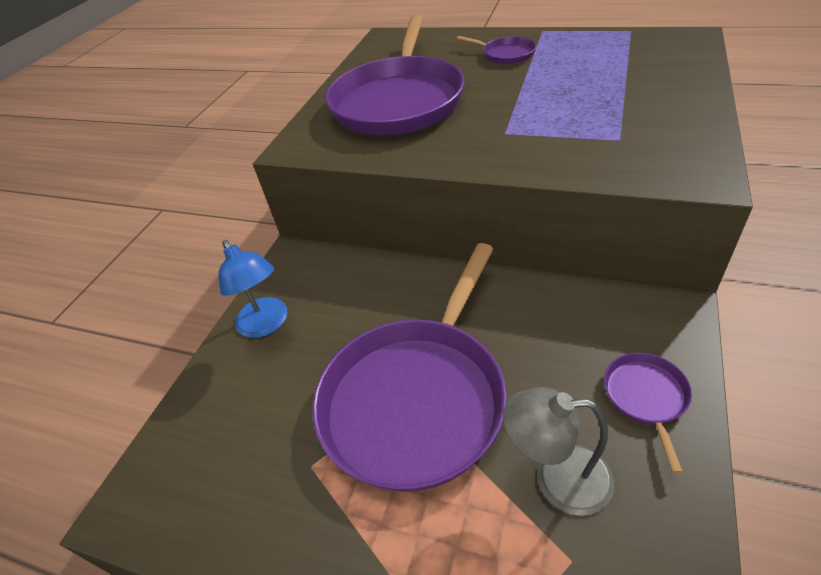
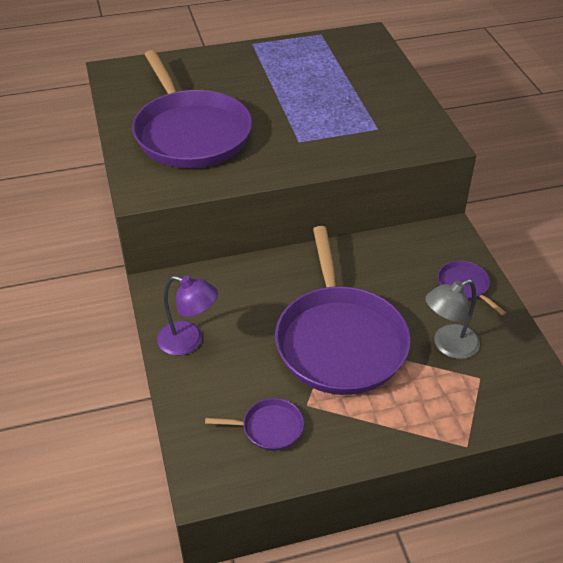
camera: 40 degrees left, 0 degrees up
(266, 324) = (189, 341): blue lamp -> purple lamp
(505, 54) = (241, 72): purple pan -> purple pan (269, 428)

